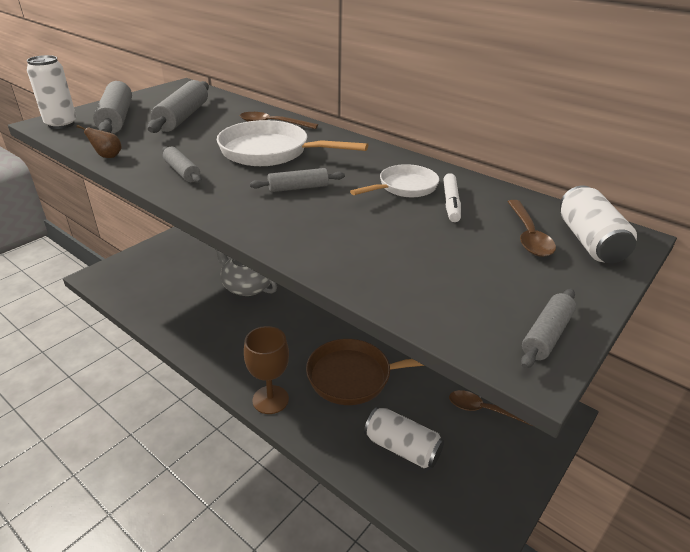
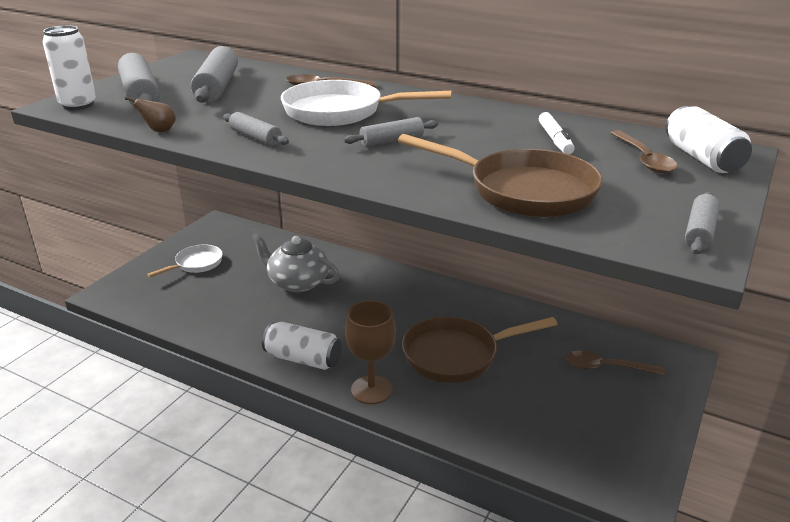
camera: 10 degrees left, 5 degrees down
(390, 259) = (524, 191): none -> brown pan
(402, 448) = (532, 414): white can -> white can (303, 359)
(404, 187) = (501, 131): white pan -> white pan (196, 264)

